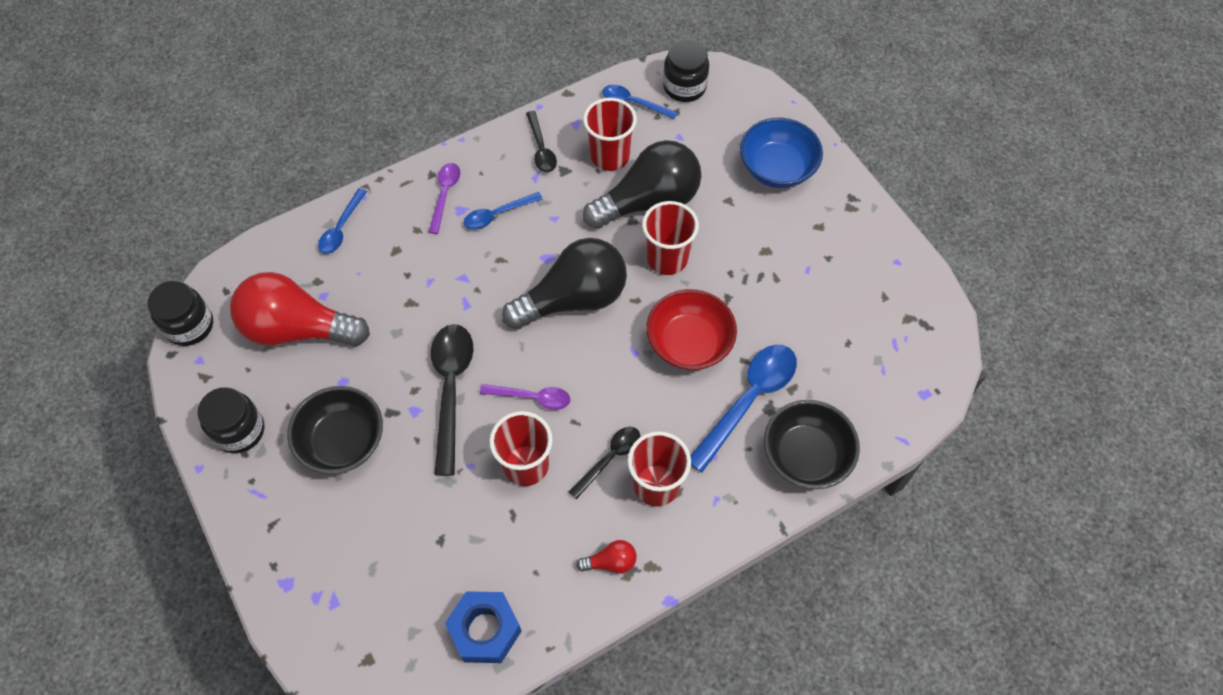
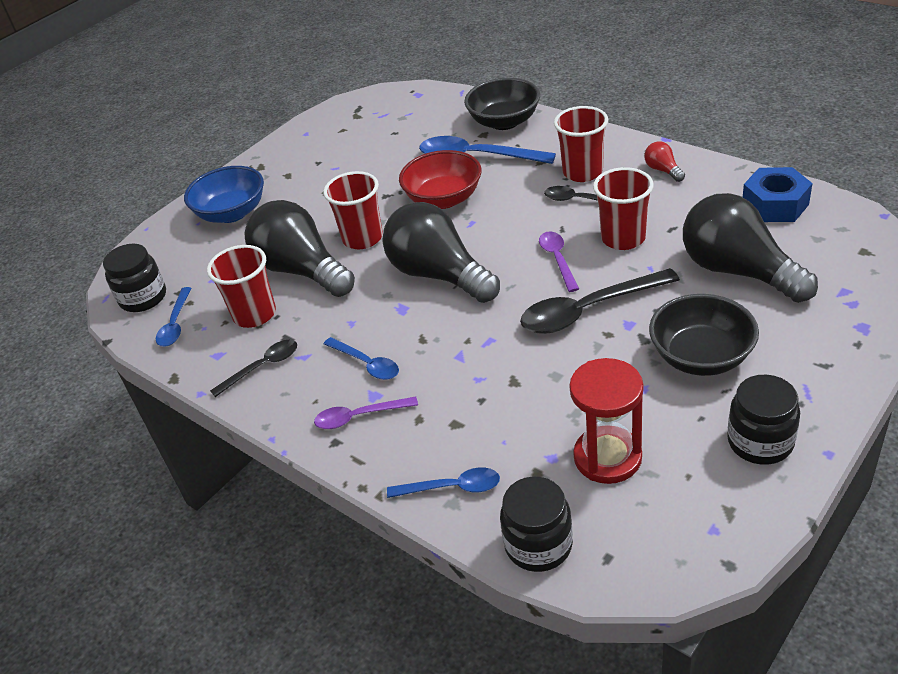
camera: 105 degrees left, 20 degrees down
(190, 326) = (679, 567): black jar -> black jar (538, 545)
(298, 329) = (607, 457): red light bulb -> red hourglass
(417, 533) = (738, 271): none -> black light bulb

